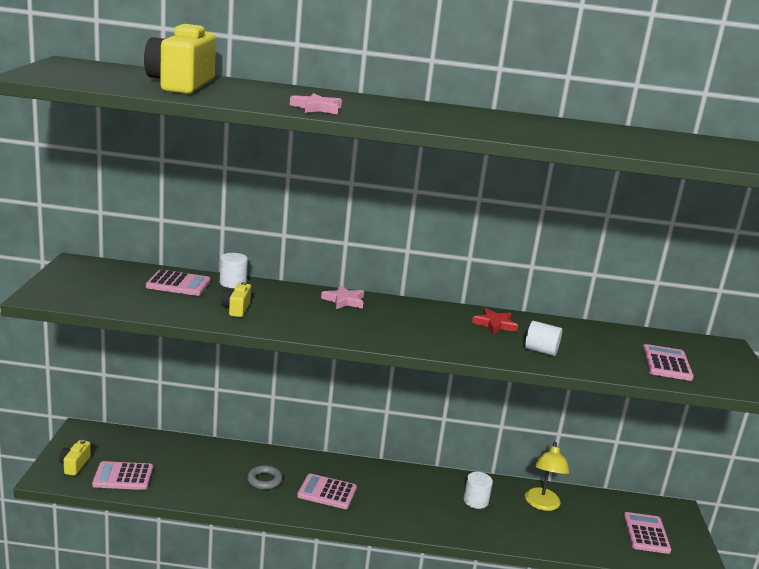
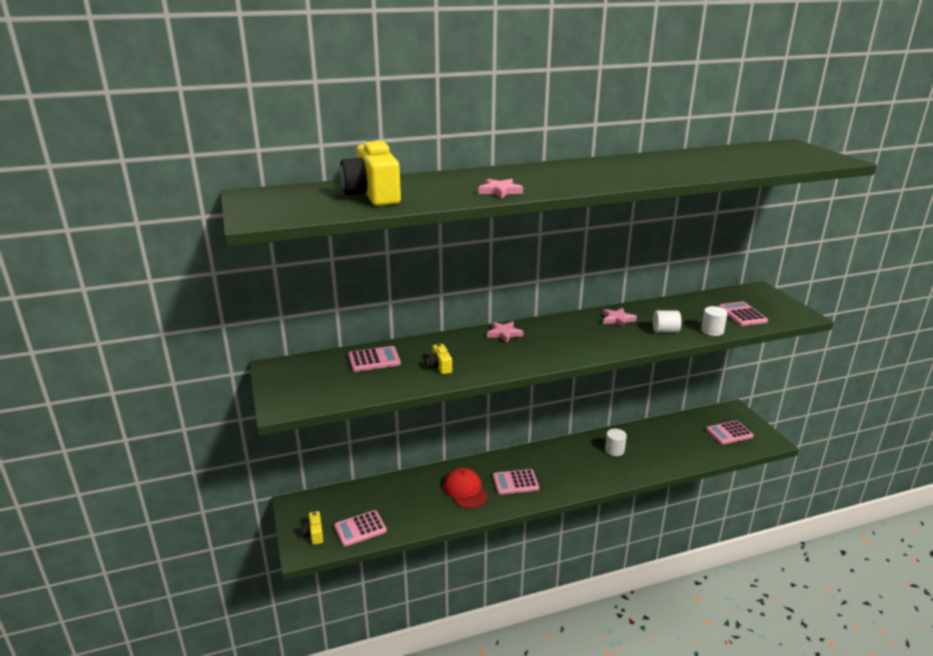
camera: 20 degrees left, 5 degrees up
(233, 283) = (412, 345): white cylinder -> white cylinder (712, 331)
(264, 480) = (465, 490): grey ring -> red cap
(495, 324) = (617, 319): red star -> pink star
(542, 504) = (656, 437): yellow lamp -> none
(646, 533) = (729, 433): pink calculator -> pink calculator turned 90 degrees counterclockwise

